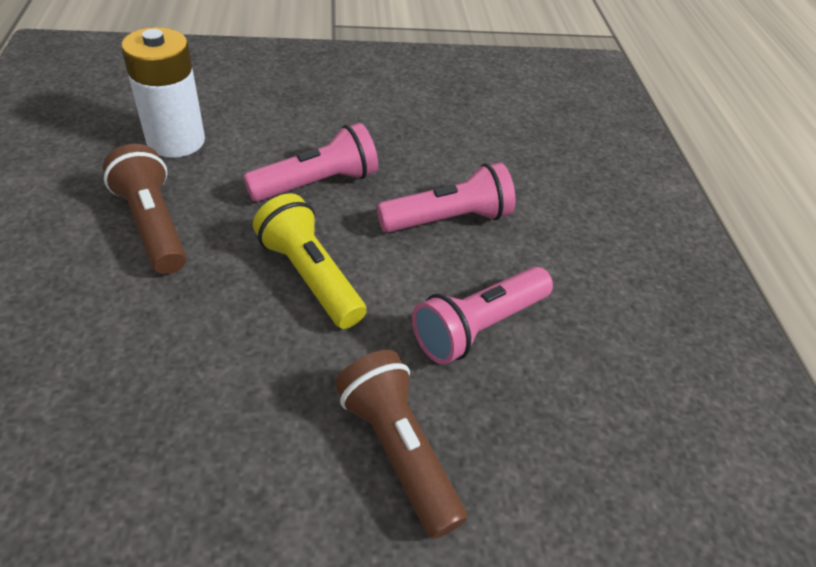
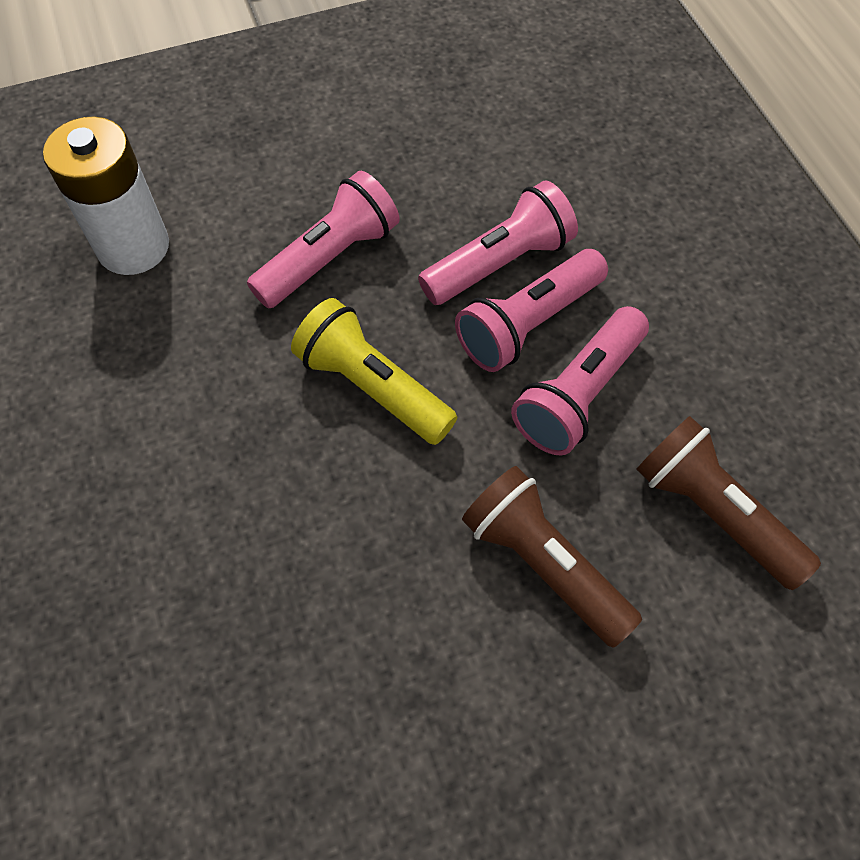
camera: 10 degrees left, 15 degrees up
(153, 225) = (164, 374): brown flashlight -> brown flashlight (712, 512)
(455, 265) = (528, 324): none -> pink flashlight

